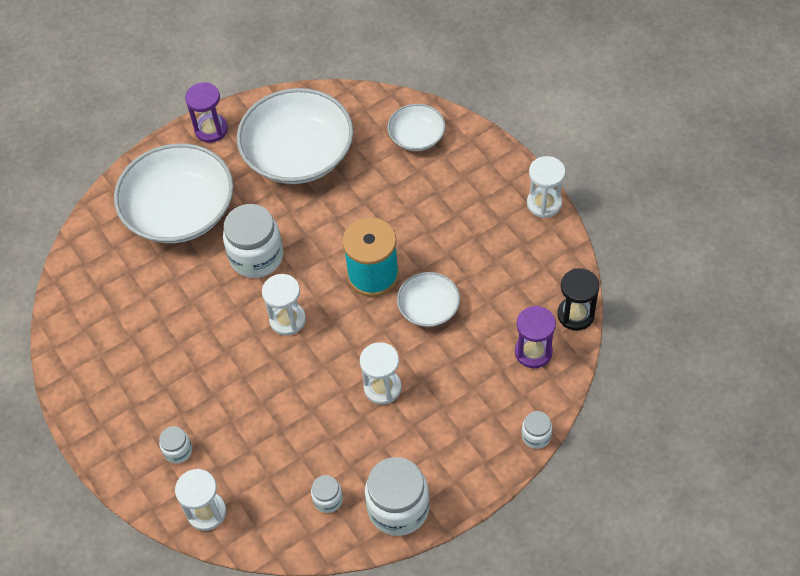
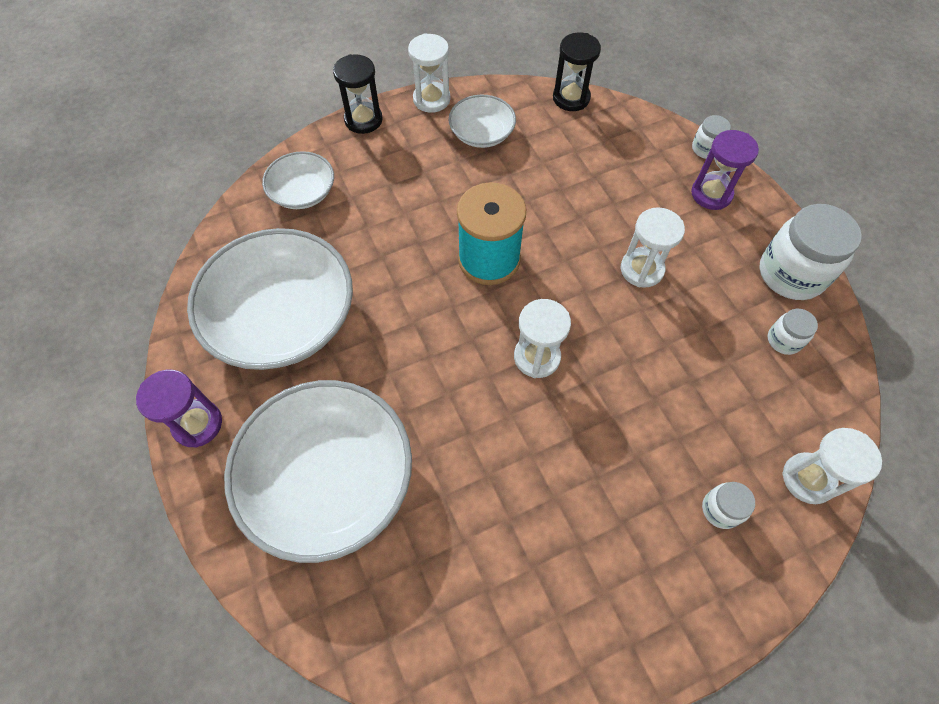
camera: 85 degrees left, 5 degrees up
(256, 257) = (433, 384): white jar -> none
(428, 308) = (543, 213): white bowl -> white bowl (481, 133)
(506, 159) = (363, 120): none -> black hourglass
(533, 352) = (610, 136): purple hourglass -> purple hourglass (711, 194)

